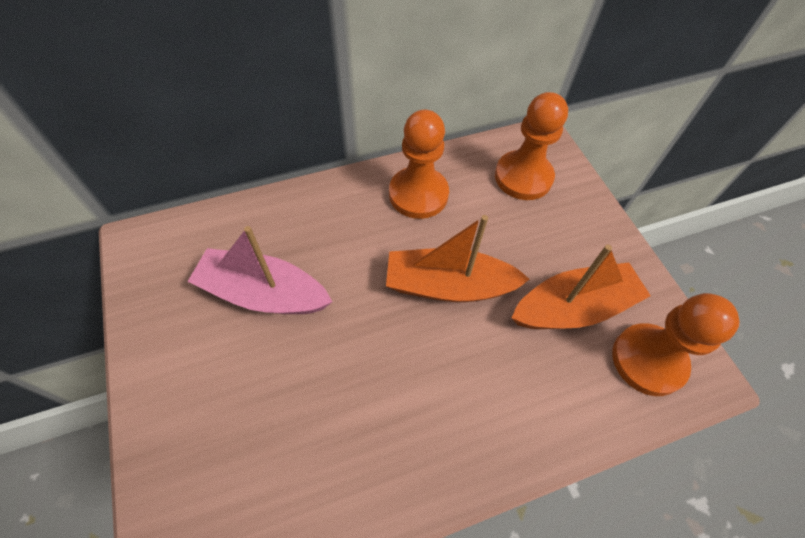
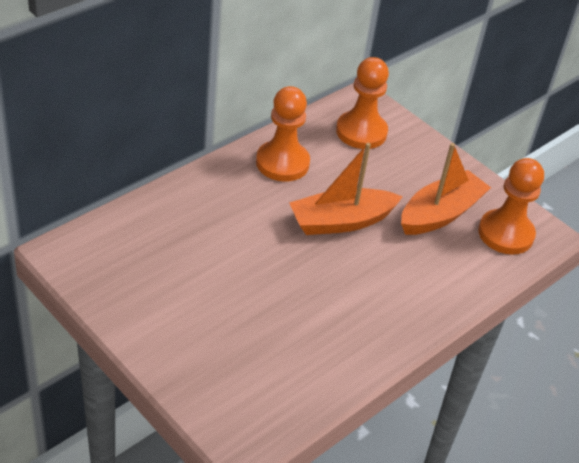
camera: 25 degrees left, 15 degrees down
(263, 293) = (197, 261): pink boat -> none

